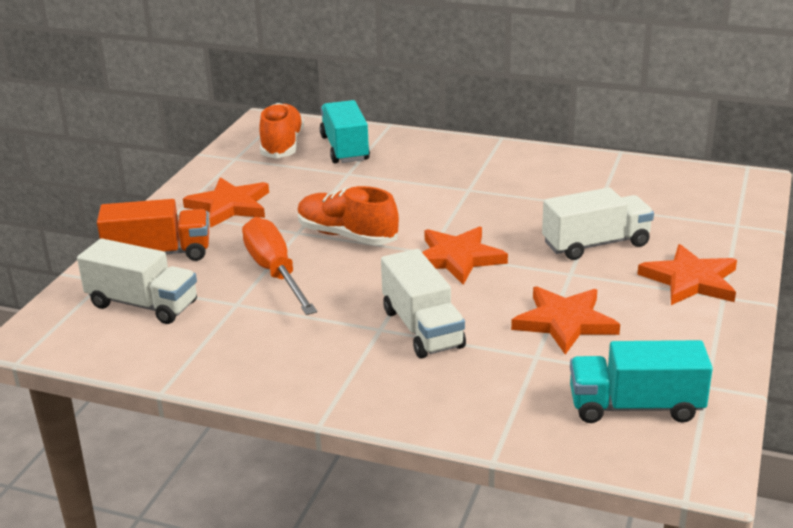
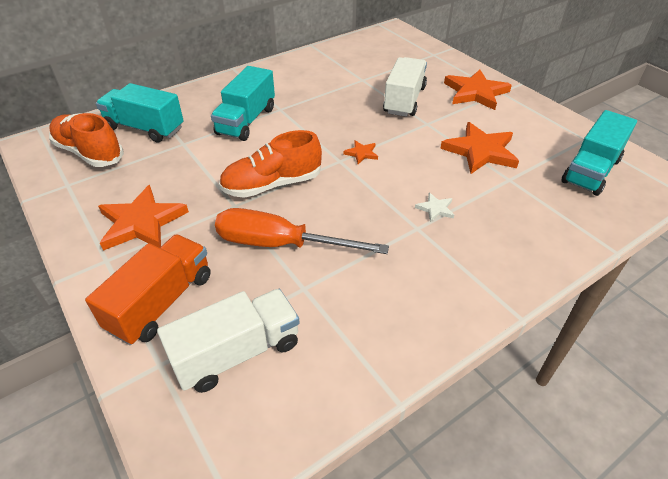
camera: 55 degrees left, 15 degrees up
(422, 328) = (435, 209): white truck -> white star
(423, 183) = (246, 121): none -> turquoise truck
(457, 258) = (361, 153): orange star -> orange star, size x0.46

